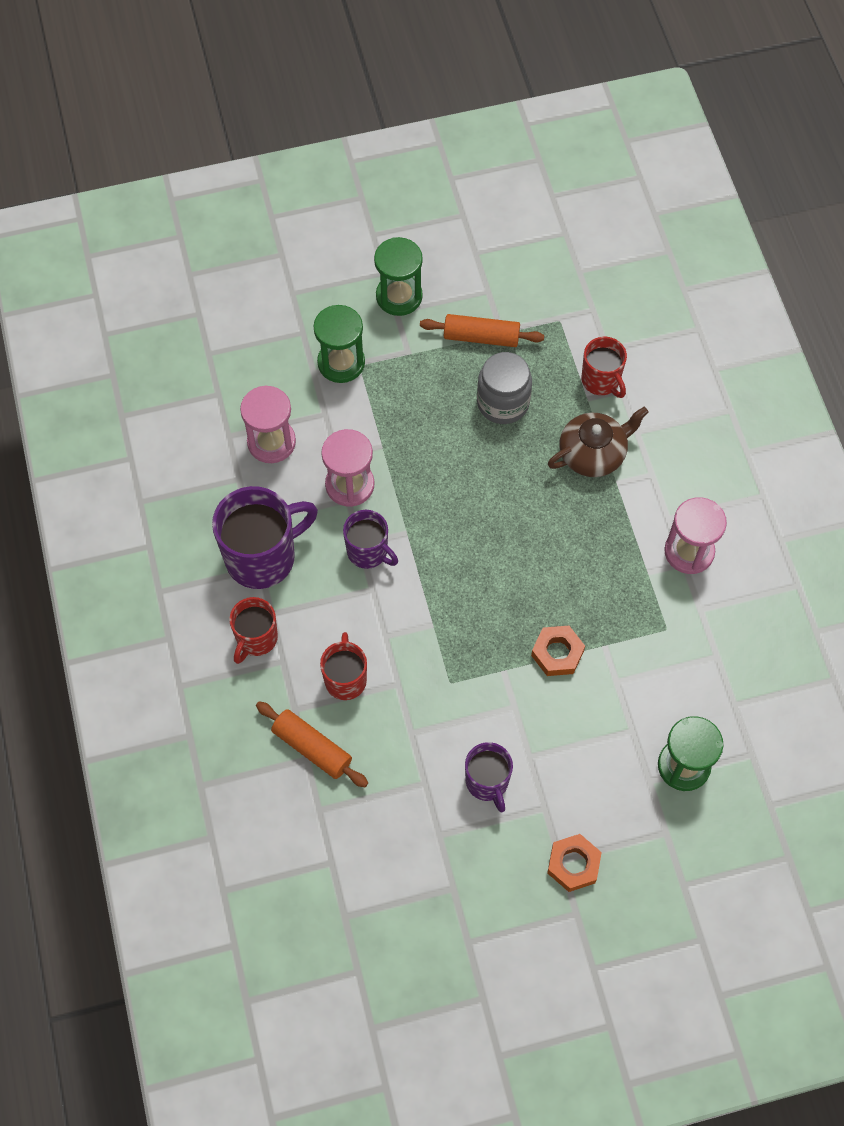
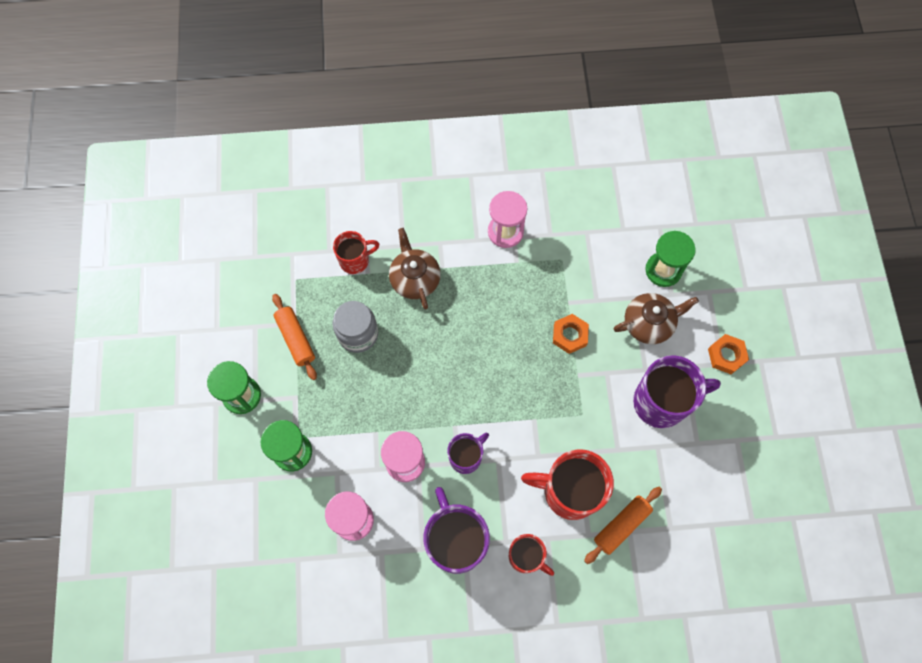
camera: 80 degrees left, 5 degrees up
(345, 679) = (569, 491): red mug -> red mug, size x1.72
(481, 337) = (296, 339): orange rolling pin -> orange rolling pin turned 45 degrees counterclockwise
(487, 782) = (661, 402): purple mug -> purple mug, size x1.72
(598, 754) = (649, 323): none -> brown teapot

